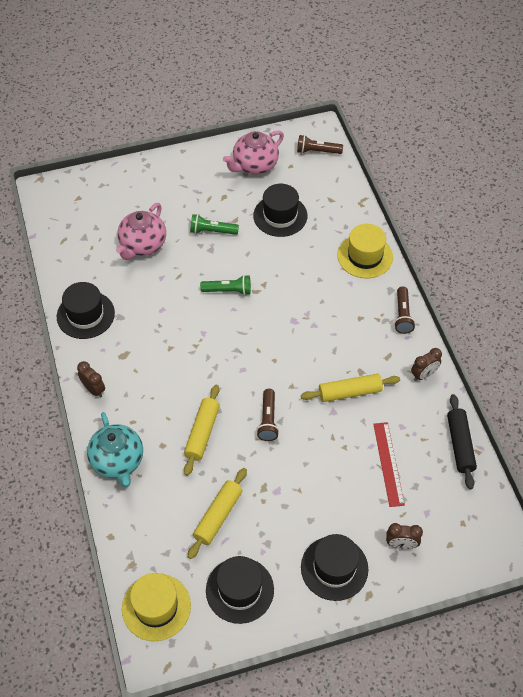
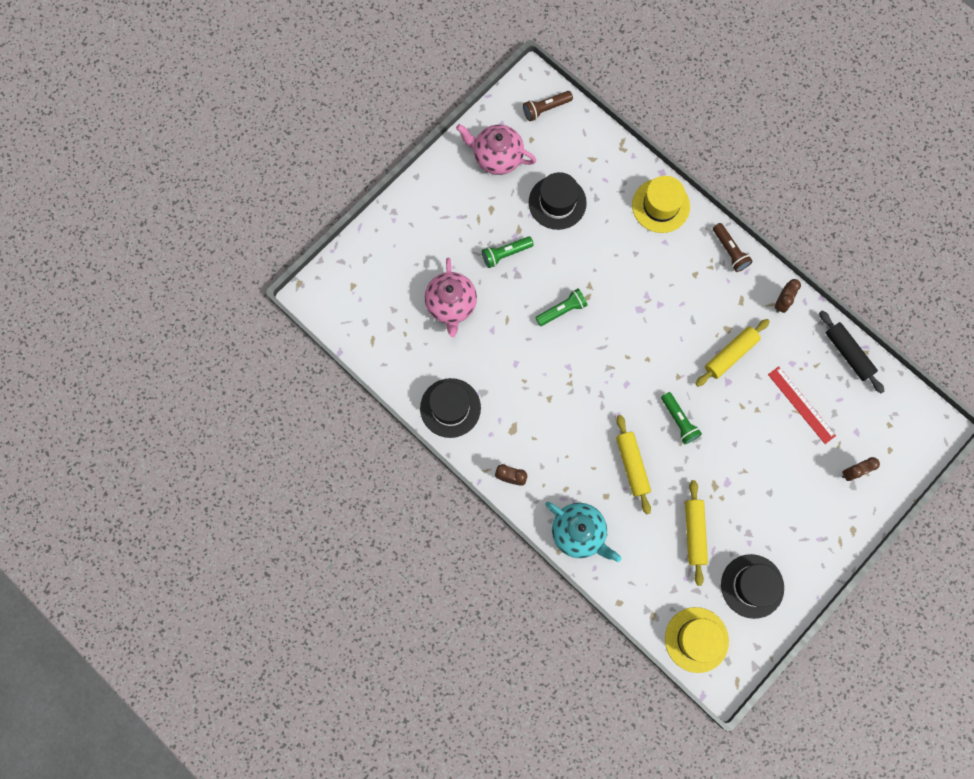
camera: 30 degrees left, 20 degrees up
(254, 165) = (497, 157): pink teapot -> pink teapot turned 90 degrees clockwise
(268, 420) = (679, 421): brown flashlight -> green flashlight
(334, 568) = (813, 523): black hat -> none

